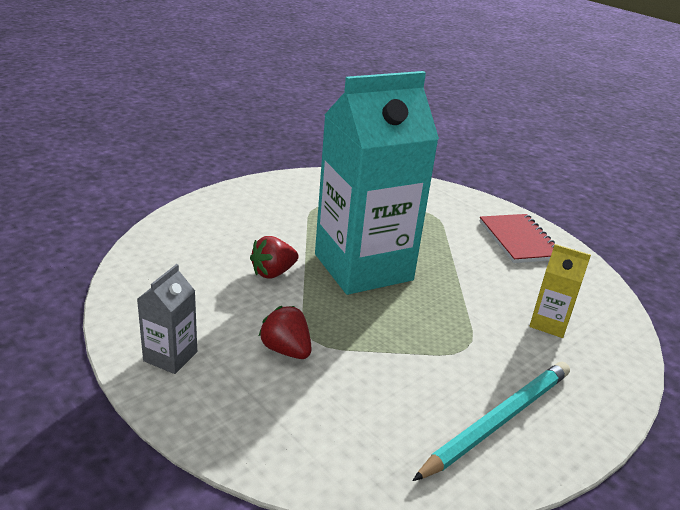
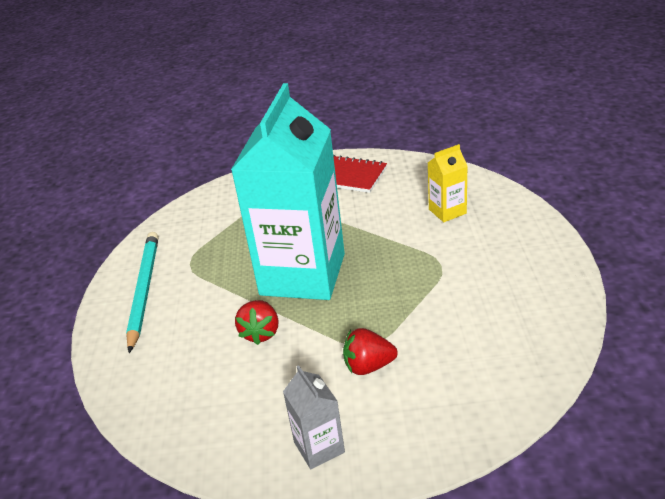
camera: 45 degrees left, 5 degrees up
(498, 421) = (522, 285): turquoise pencil -> turquoise pencil (144, 290)

